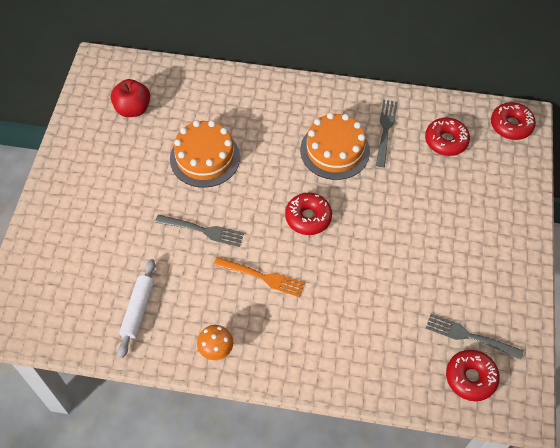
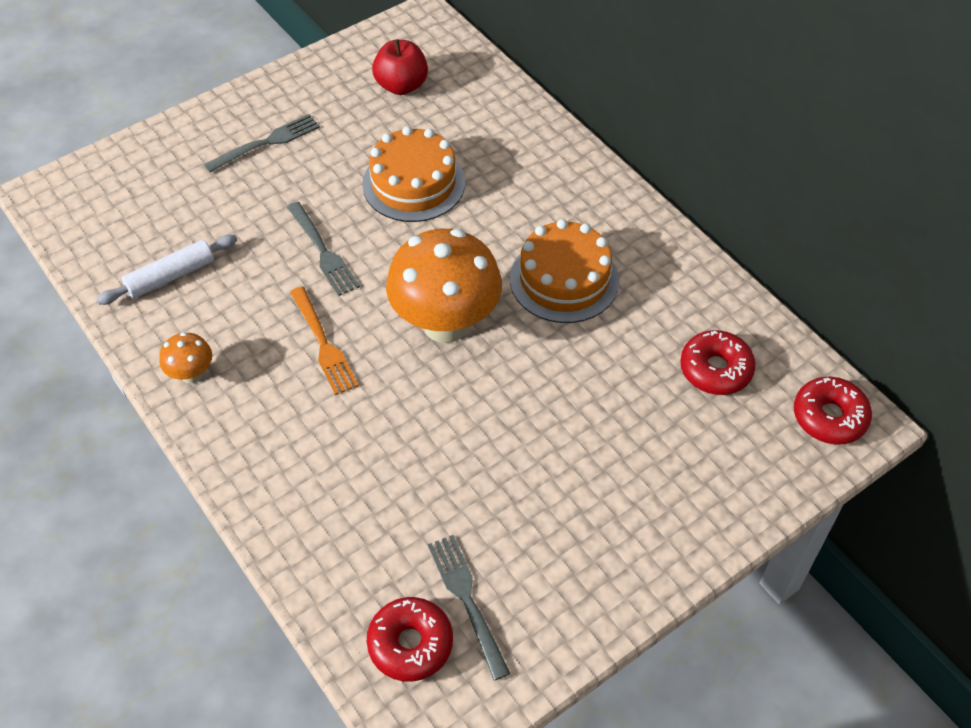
camera: 45 degrees right, 5 degrees down
(308, 217) = (445, 324): red donut -> orange mushroom
(385, 130) = (653, 302): grey fork -> grey fork (267, 143)

